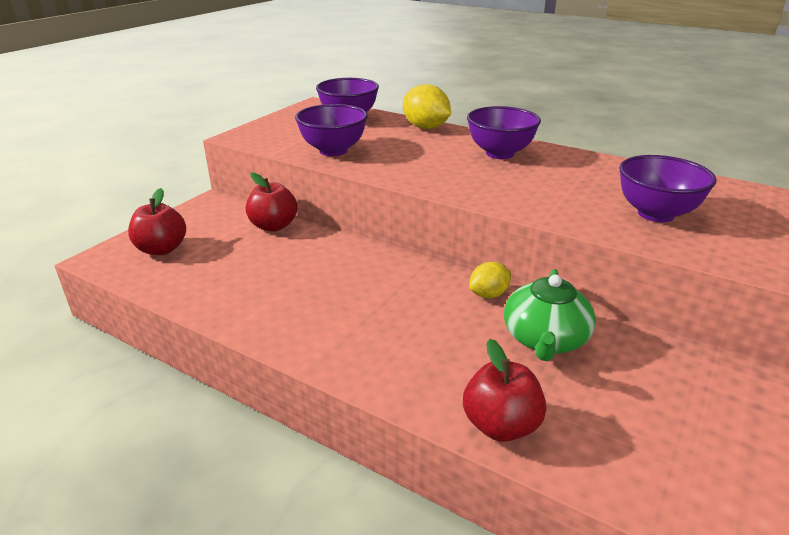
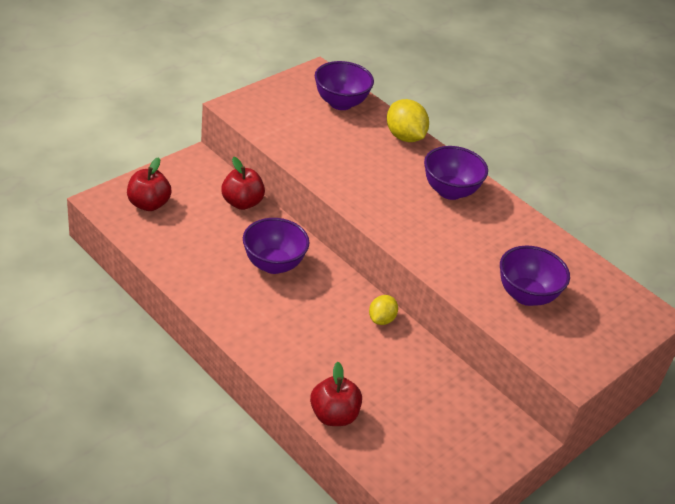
camera: 10 degrees right, 10 degrees up
(333, 151) = (308, 149): purple bowl -> purple bowl (273, 264)
(488, 294) = (381, 319): yellow lemon -> yellow lemon turned 45 degrees counterclockwise
(545, 339) = (399, 367): green teapot -> none

